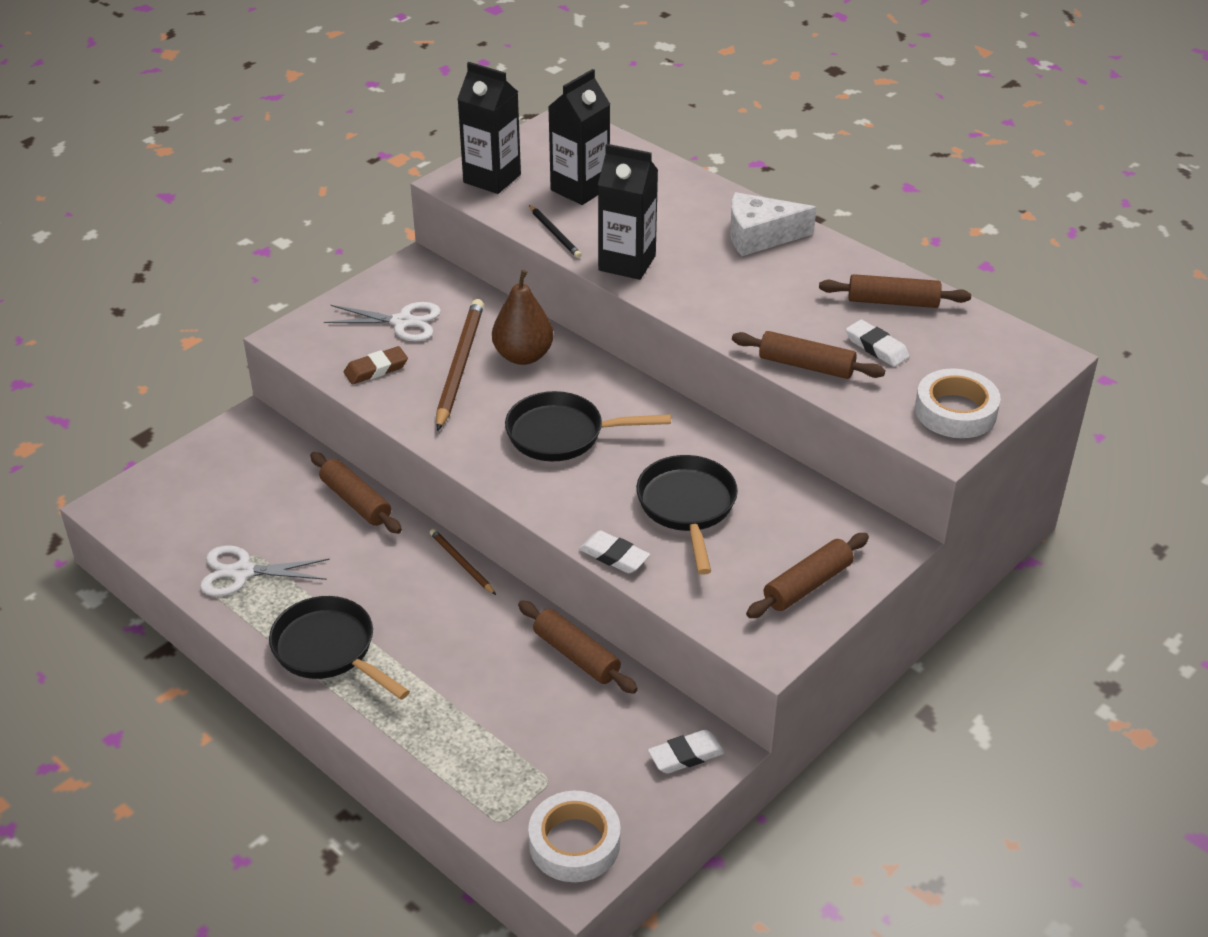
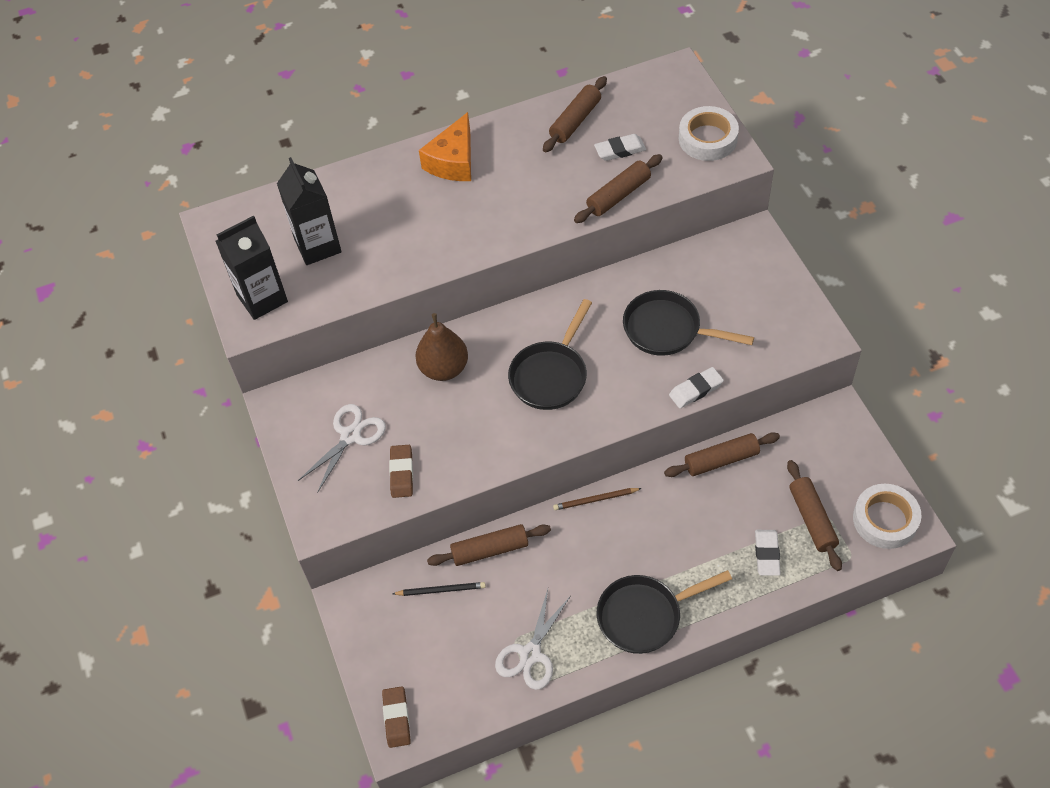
camera: 60 degrees left, 15 degrees up
(131, 499) = (396, 718): none -> brown eraser
(459, 366) = (431, 414): brown pencil -> none
(555, 234) = (368, 283): black pencil -> black pencil (441, 590)
(627, 263) = (436, 251): black carton -> none
(686, 755) = (836, 430): white eraser -> white eraser (767, 554)
(759, 236) = (453, 161): white cheese -> orange cheese
(807, 585) = (773, 294): brown rolling pin -> brown rolling pin (812, 519)

